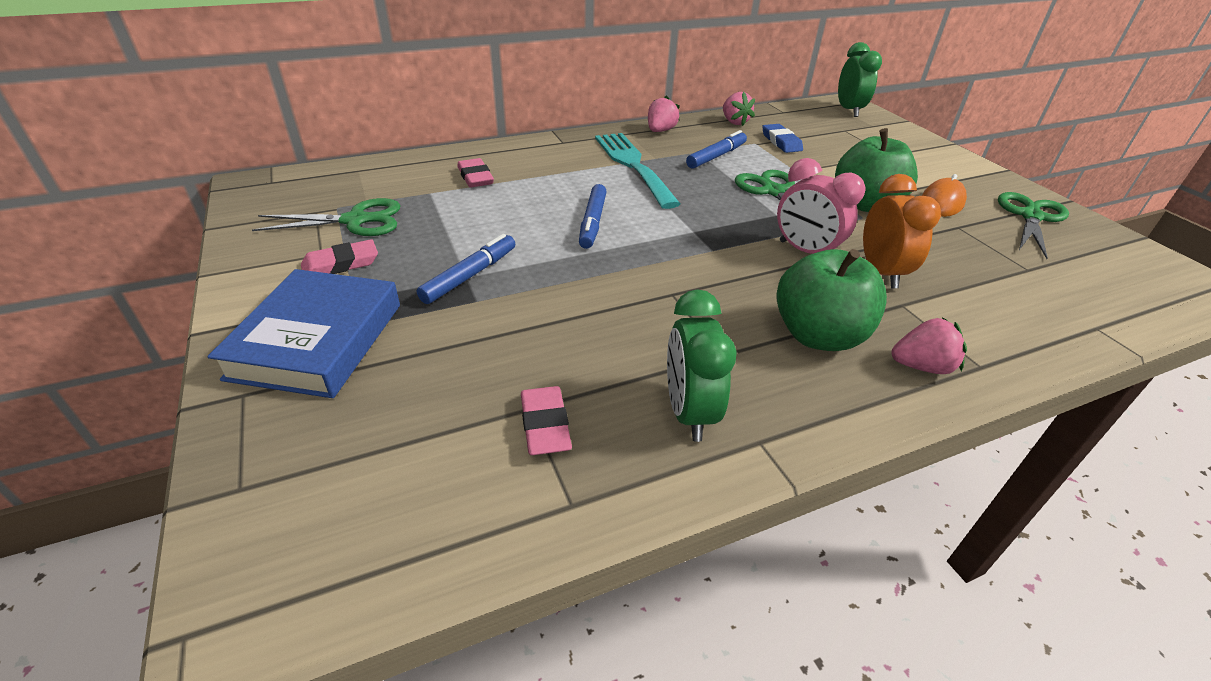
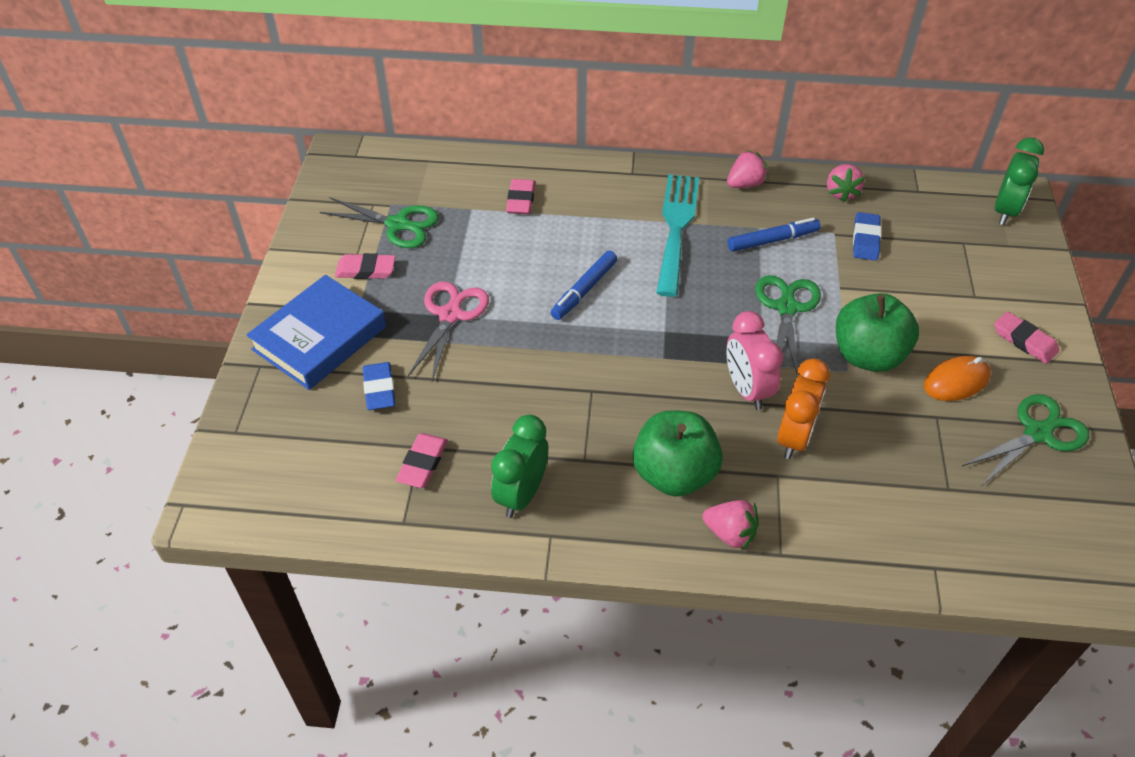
camera: 30 degrees right, 10 degrees up
(432, 366) = (379, 389): none -> blue eraser
(470, 275) = (450, 315): blue marker -> pink scissors
(950, 169) = (1024, 340): none -> pink eraser

